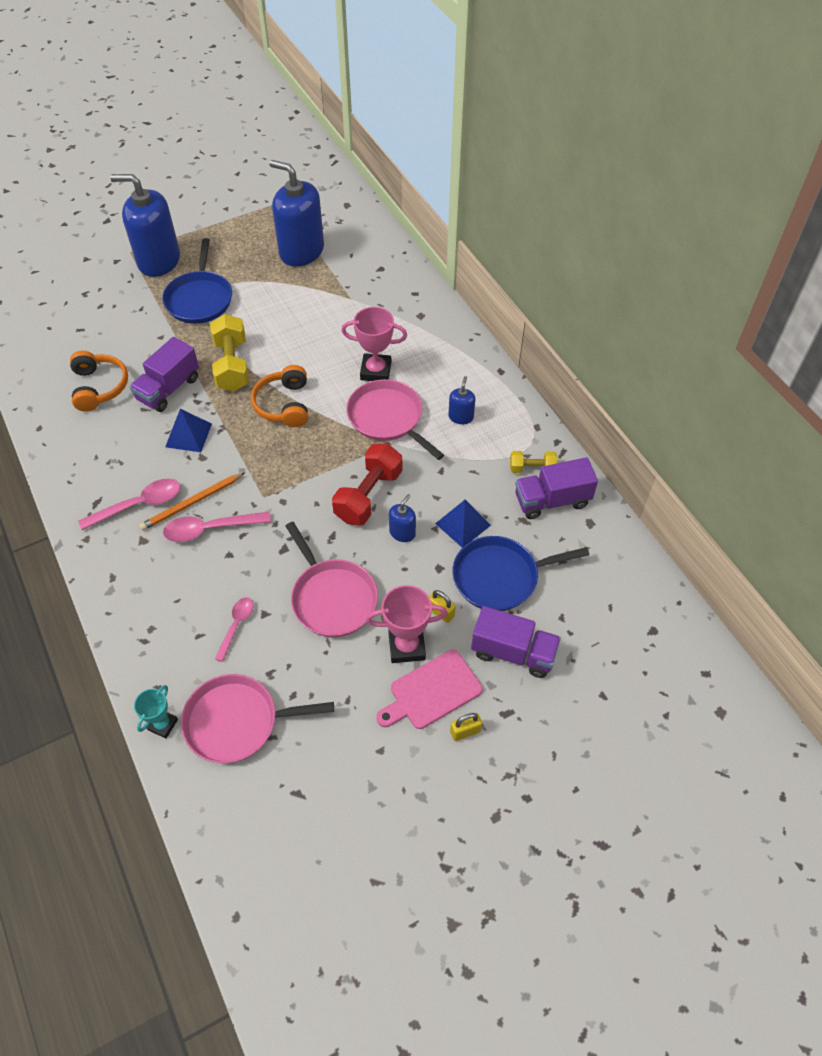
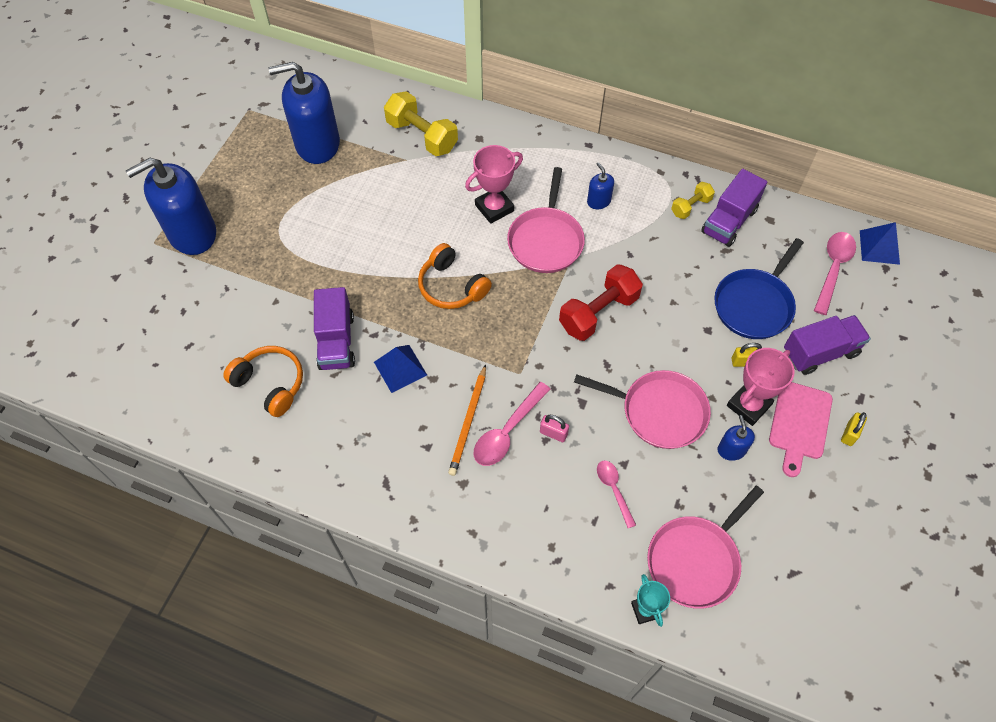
camera: 40 degrees left, 5 degrees up
(139, 505) = (425, 457): pink spoon -> pink spoon (833, 269)
(199, 299) = (272, 244): blue pan -> none
(232, 365) = (369, 283): yellow dumbbell -> yellow dumbbell (422, 136)
(239, 554) = (553, 433): none -> pink padlock
(368, 495) = (598, 312): red dumbbell -> red dumbbell turned 60 degrees clockwise
(388, 418) = (546, 240): pink pan -> pink pan turned 90 degrees counterclockwise
(402, 532) = (654, 323): blue soap dispenser -> blue soap dispenser (731, 450)
(463, 524) = (689, 284): blue pyramid -> blue pyramid (879, 247)

